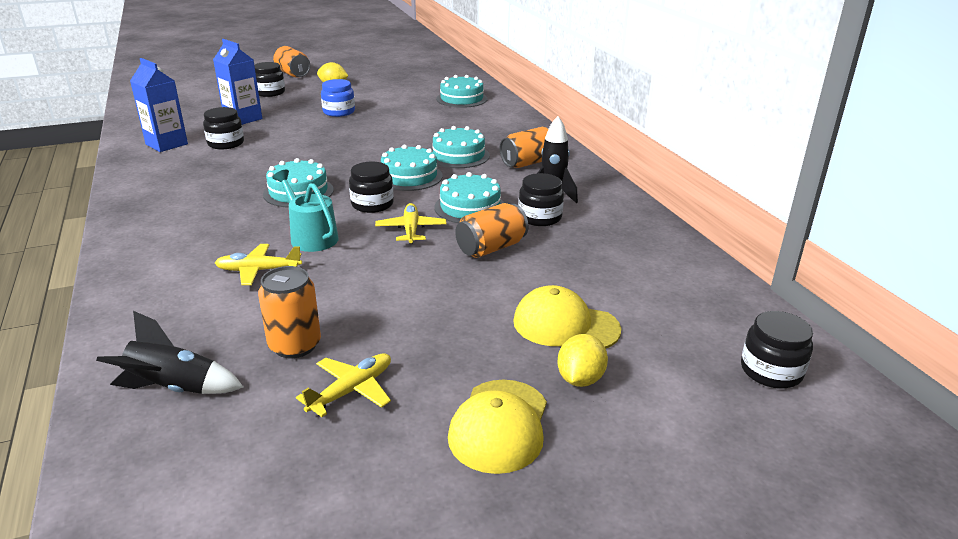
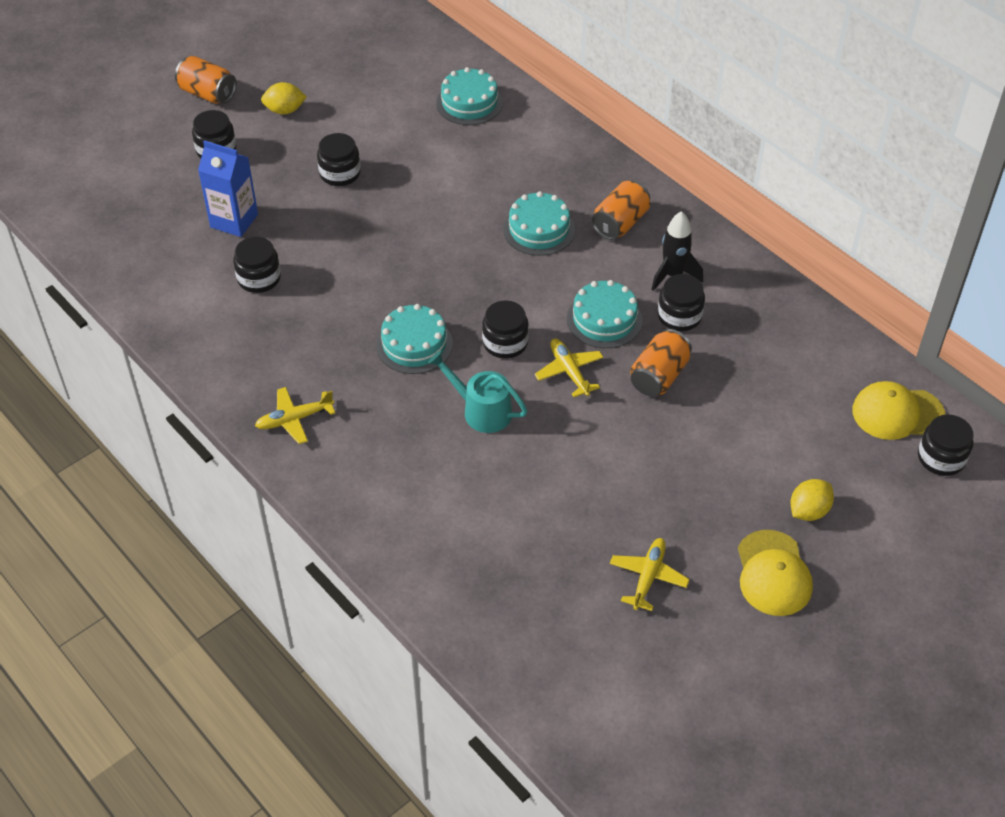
camera: 20 degrees left, 20 degrees up
(166, 144) = (190, 299): blue carton -> none
(174, 388) = (512, 620): black rocket -> none
(258, 270) = (470, 471): yellow plane -> yellow plane (294, 419)
(295, 345) = (571, 547): orange can -> none
(339, 112) = (340, 173): blue jar -> black jar
(409, 176) = (511, 284): turquoise cake -> none
(565, 325) = (771, 456): yellow cap -> yellow cap (897, 413)
(580, 379) = (808, 511): yellow lemon -> yellow lemon turned 45 degrees clockwise

